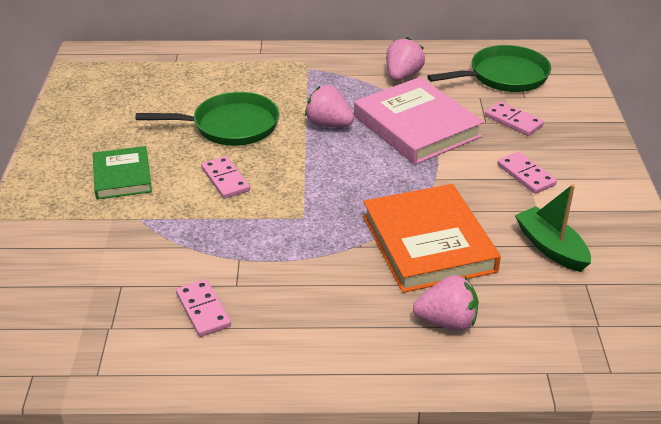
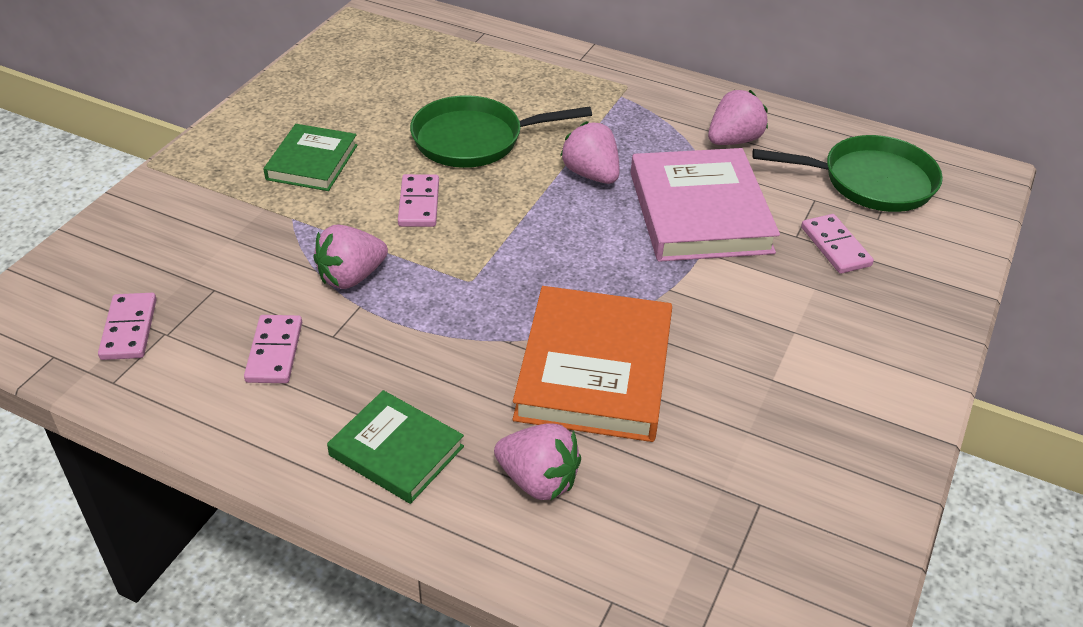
camera: 25 degrees right, 5 degrees up
(217, 242) = (351, 277): none -> pink strawberry
(230, 126) = (474, 139): green pan -> green pan turned 150 degrees clockwise
(342, 339) = (396, 451): none -> green book
(526, 175) = (794, 326): pink domino -> pink domino (129, 329)
(551, 248) = (750, 436): green boat -> none

